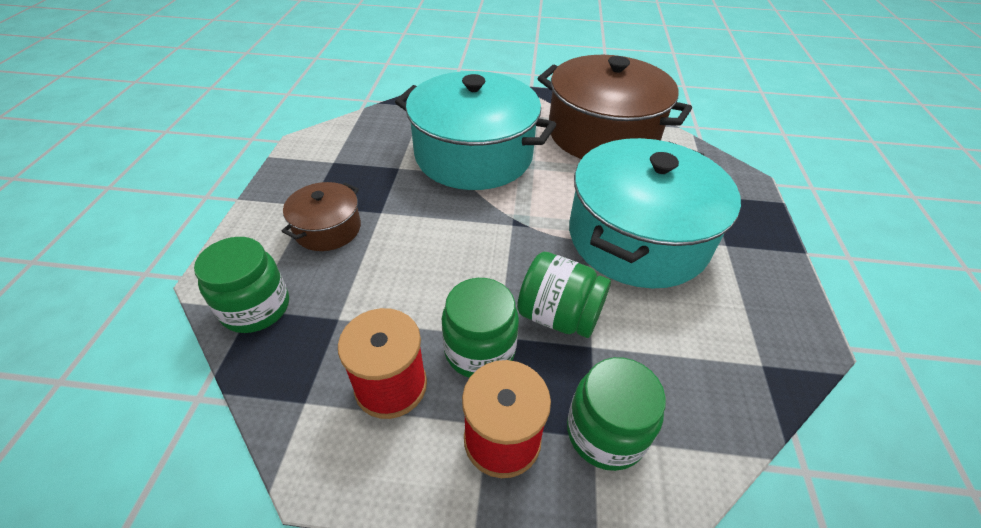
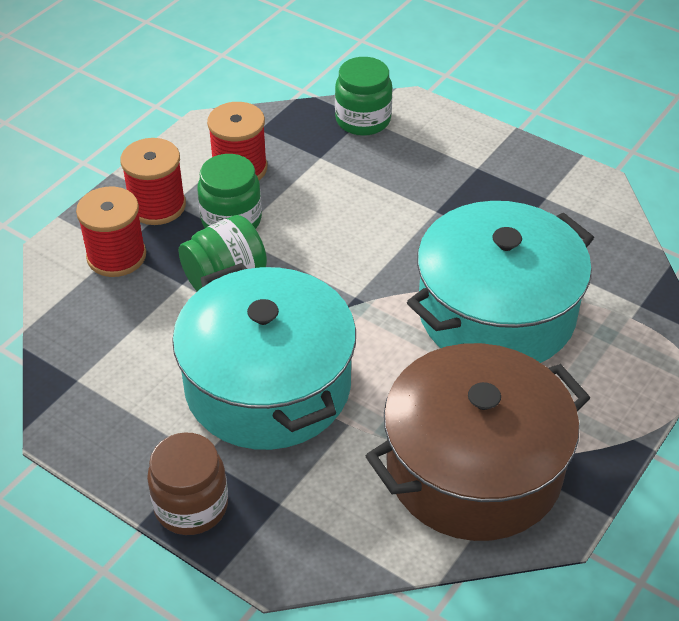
camera: 120 degrees right, 0 degrees up
(328, 229) = (433, 172): brown pot -> none
(605, 432) = (116, 256): green jar -> red spool
(763, 233) = (191, 506): none -> brown jar

